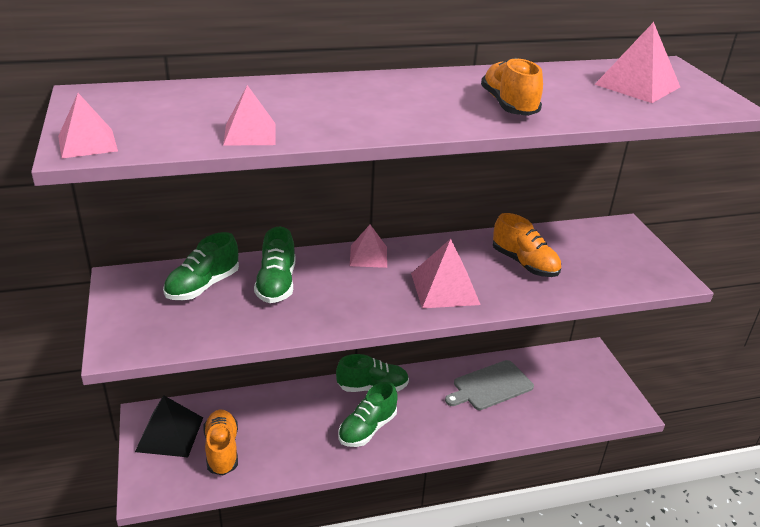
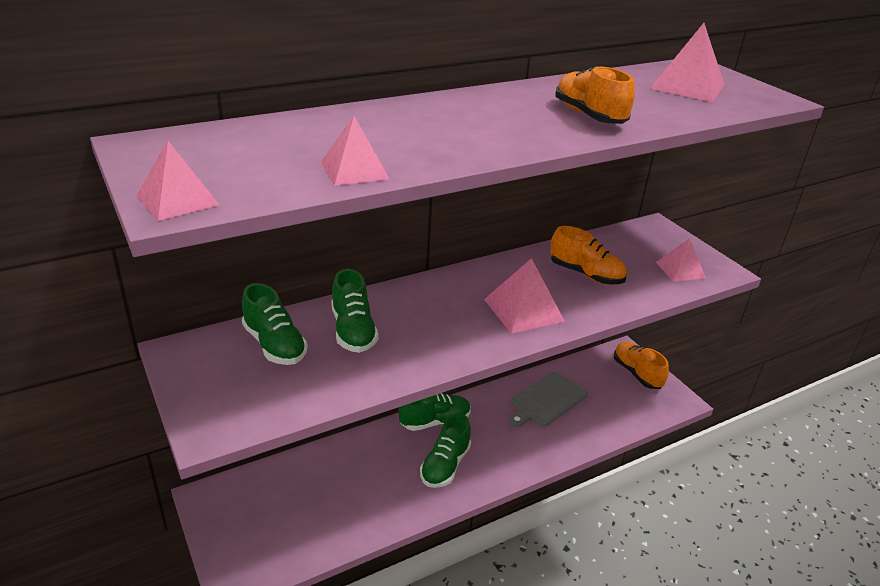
camera: 15 degrees left, 0 degrees up
(169, 434) = (239, 512): black pyramid -> none
(203, 286) = (274, 345): green shoe -> green shoe turned 60 degrees counterclockwise
(222, 450) = (303, 518): orange shoe -> orange shoe (637, 373)
(368, 256) = (434, 287): pink pyramid -> pink pyramid (680, 270)

